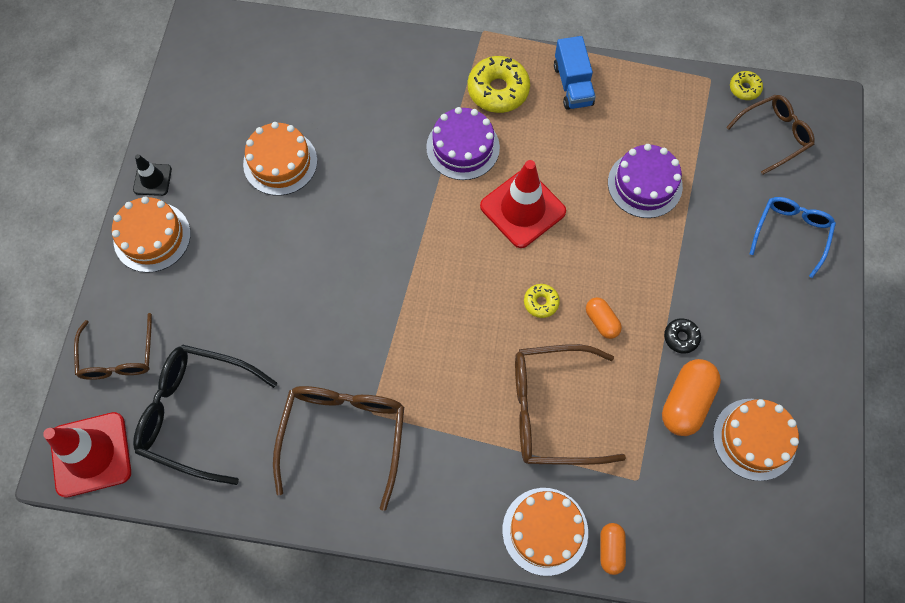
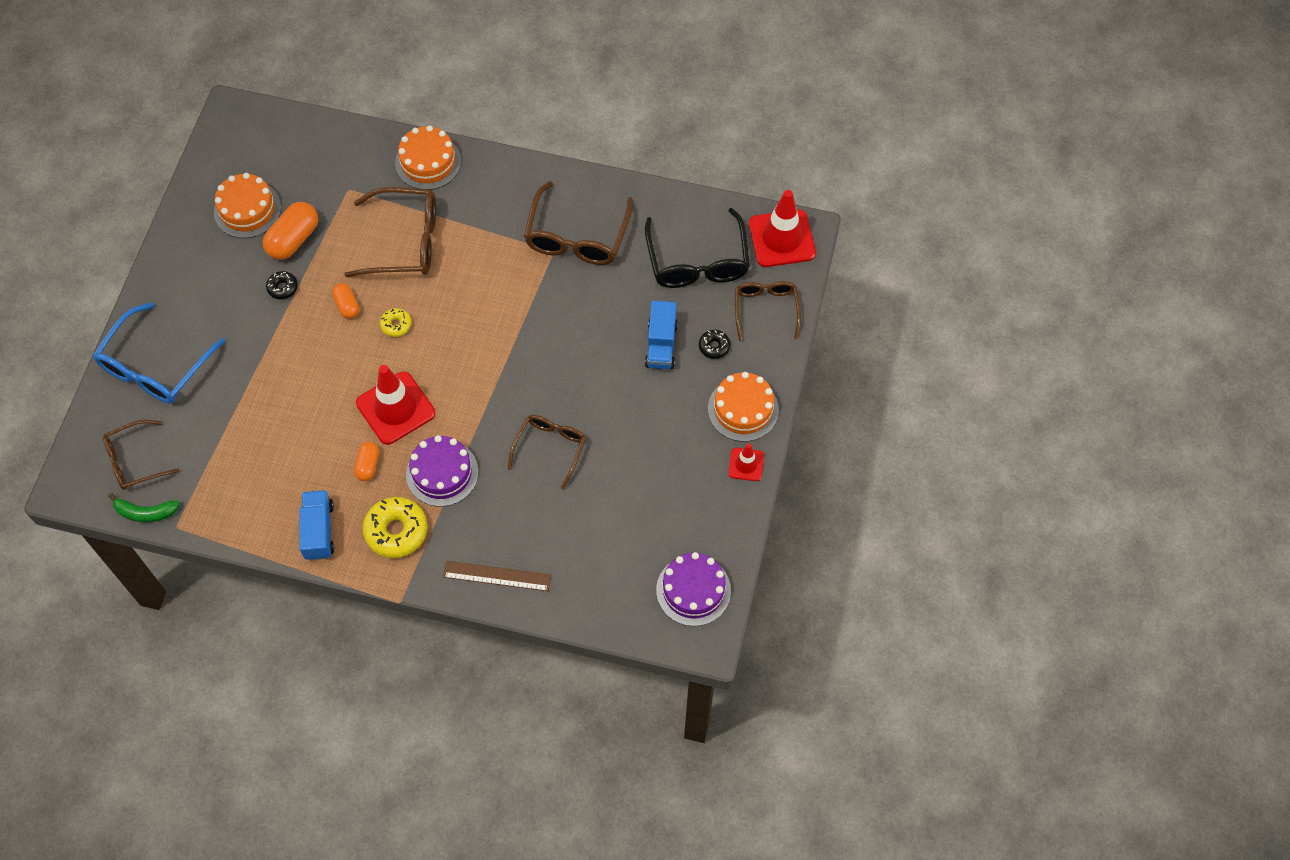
camera: 175 degrees left, 5 degrees down
(152, 179) = (746, 464): black traffic cone -> red traffic cone
(180, 306) = (714, 346): none -> black donut
(196, 413) = (697, 261): black glasses -> black glasses turned 60 degrees clockwise
(240, 303) = (661, 345): none -> blue truck
(280, 162) = (622, 472): orange cake -> none
(355, 180) = (550, 448): none -> brown glasses
(395, 59) = (497, 576): none -> brown ruler
(611, 549) = (381, 147): orange capsule -> orange capsule (368, 465)
(645, 184) = (275, 422): purple cake -> purple cake (693, 590)
(744, 88) = (145, 512): yellow donut -> green banana
(791, 233) = (155, 366): blue glasses -> blue glasses, size x1.56

